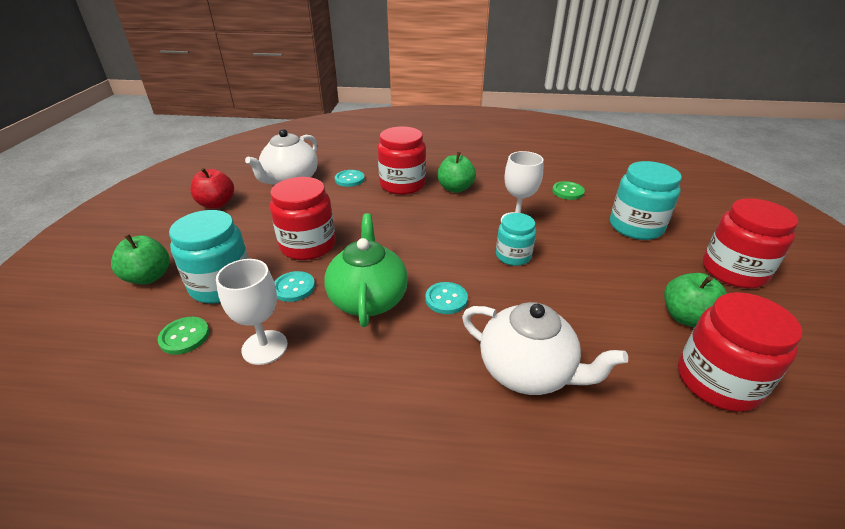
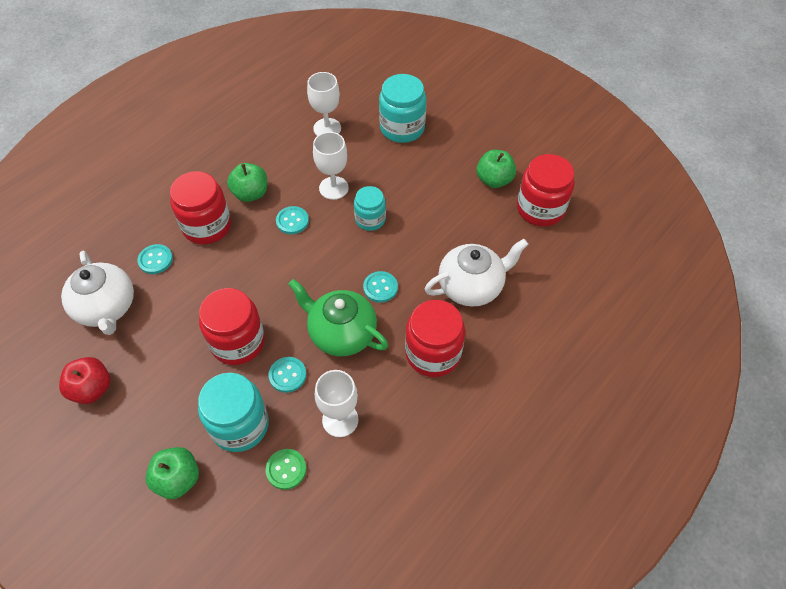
camera: 55 degrees left, 20 degrees up
(455, 217) = (292, 221): none -> turquoise button
(567, 192) = (327, 128): green button -> white goblet
(733, 271) = (481, 123): red jar -> red jar (433, 353)

